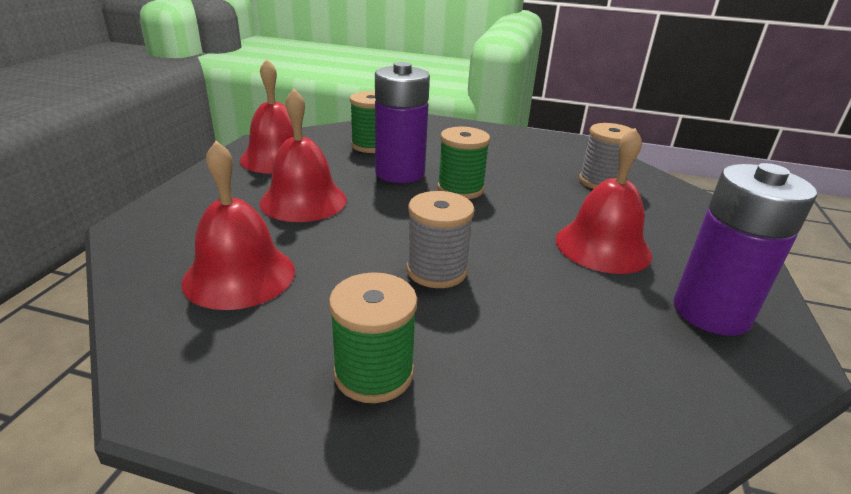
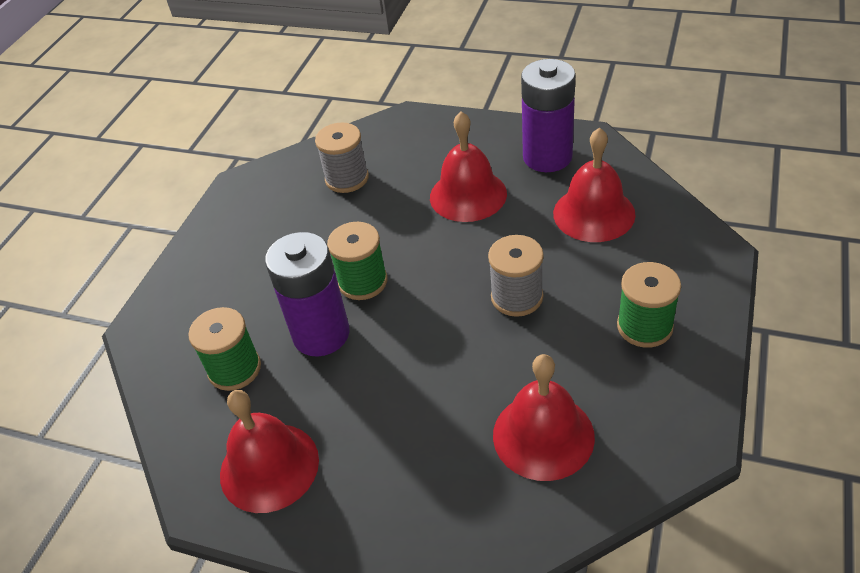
camera: 80 degrees left, 15 degrees up
(303, 200) = (392, 414): red bell -> red bell (594, 213)

